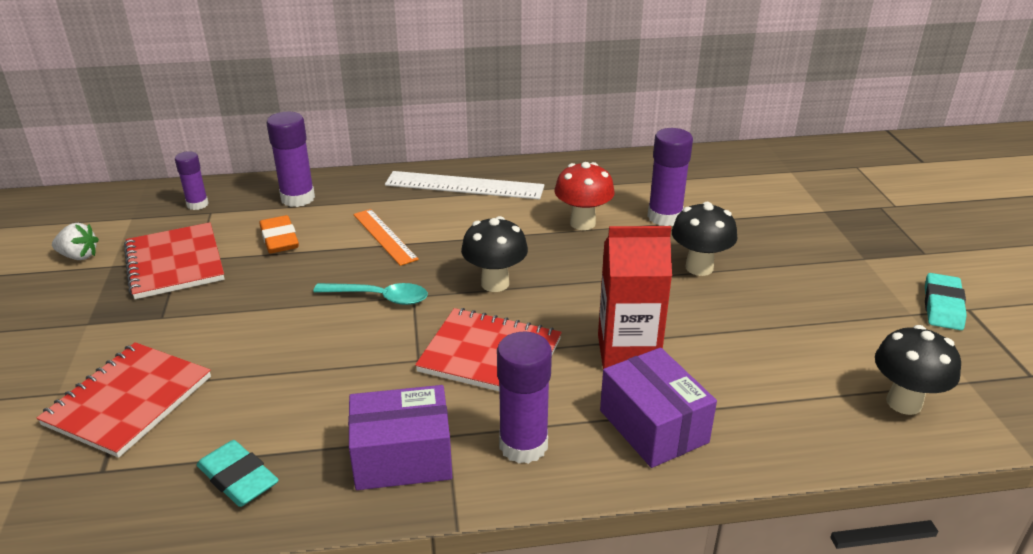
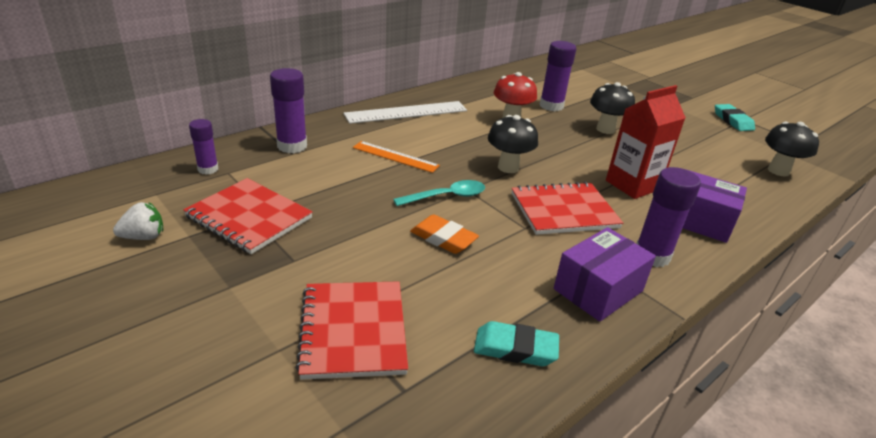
camera: 35 degrees left, 0 degrees up
(279, 239) = (317, 177): orange eraser -> orange eraser (443, 238)

